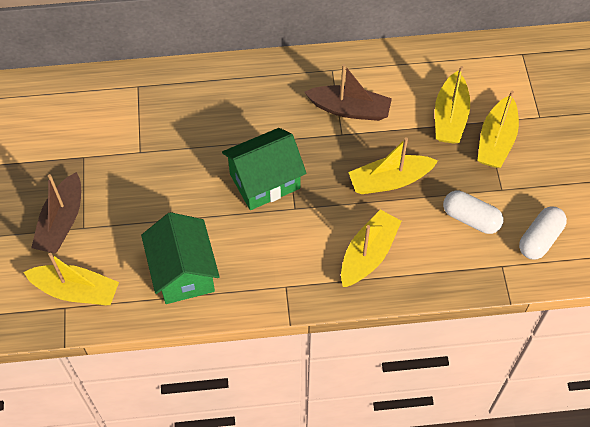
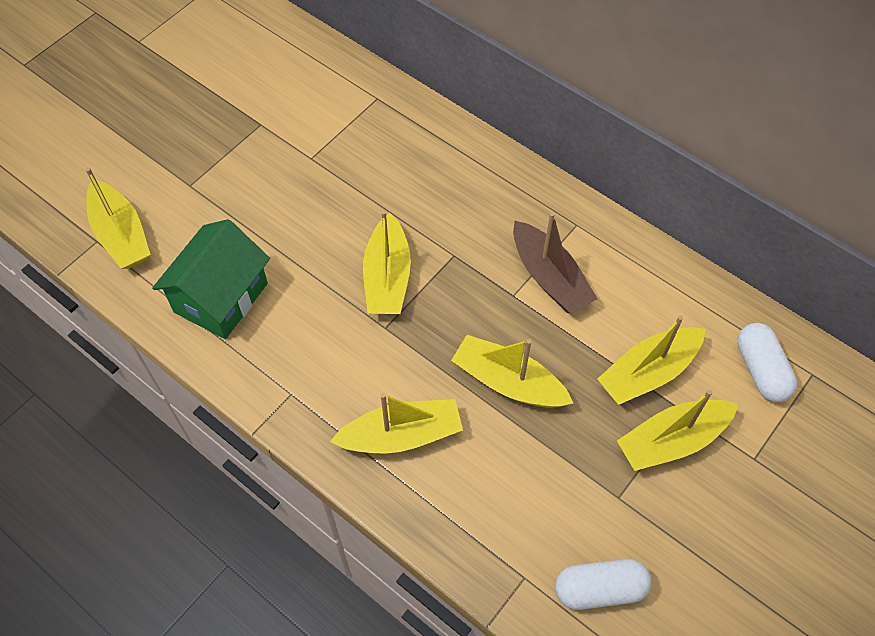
camera: 45 degrees right, 0 degrees up
(62, 222) = (179, 165): brown boat -> none
(264, 181) = (387, 277): green house -> yellow boat
(471, 218) = (548, 496): white capsule -> white capsule (761, 370)

